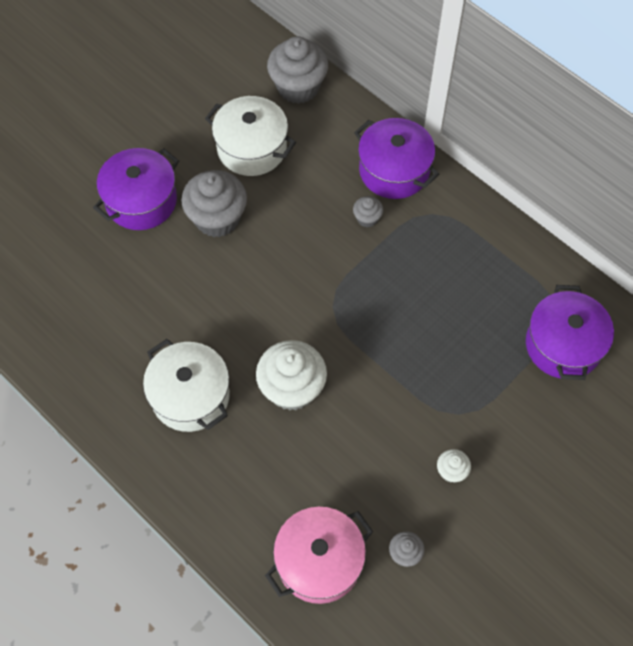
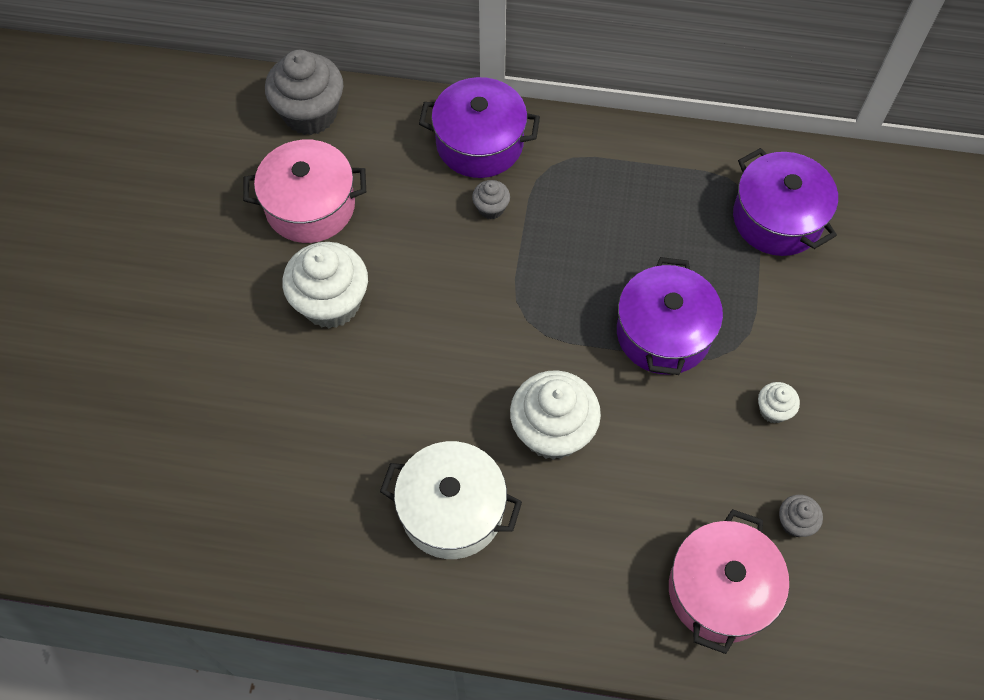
camera: 35 degrees left, 0 degrees up
(141, 201) = (229, 335): purple pot -> purple pot (663, 333)
(217, 218) = (331, 303): grey cupcake -> white cupcake
(252, 148) = (310, 206): white pot -> pink pot

